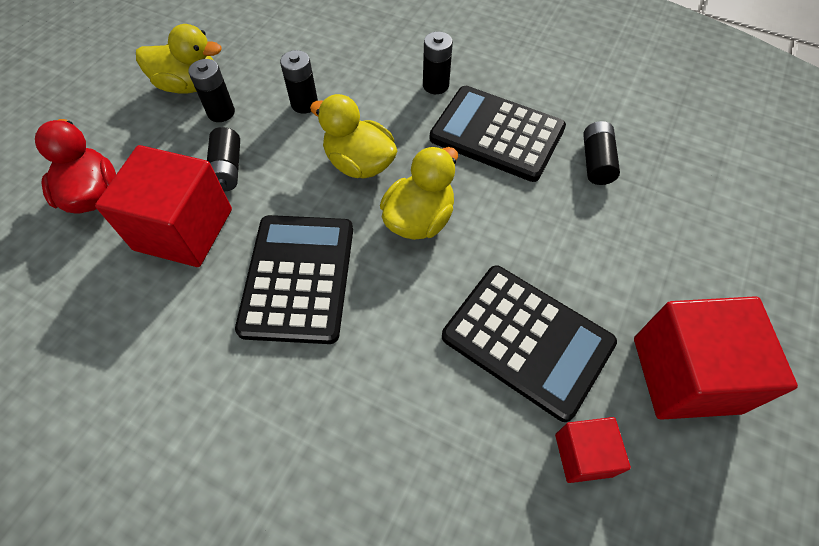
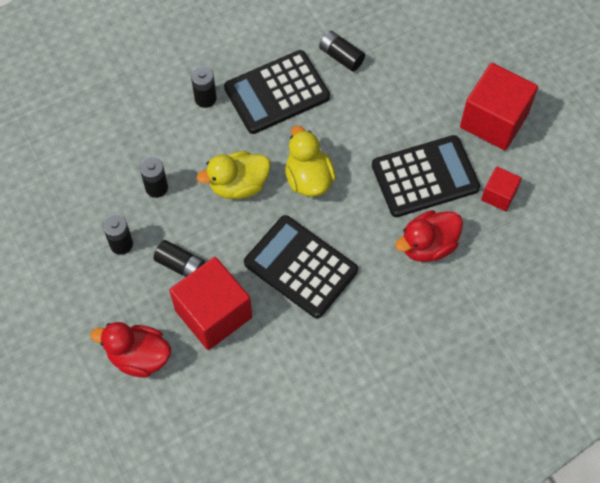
camera: 55 degrees left, 5 degrees up
(189, 85) = (74, 252): yellow duck -> none
(432, 406) = (428, 245): none -> red duck

